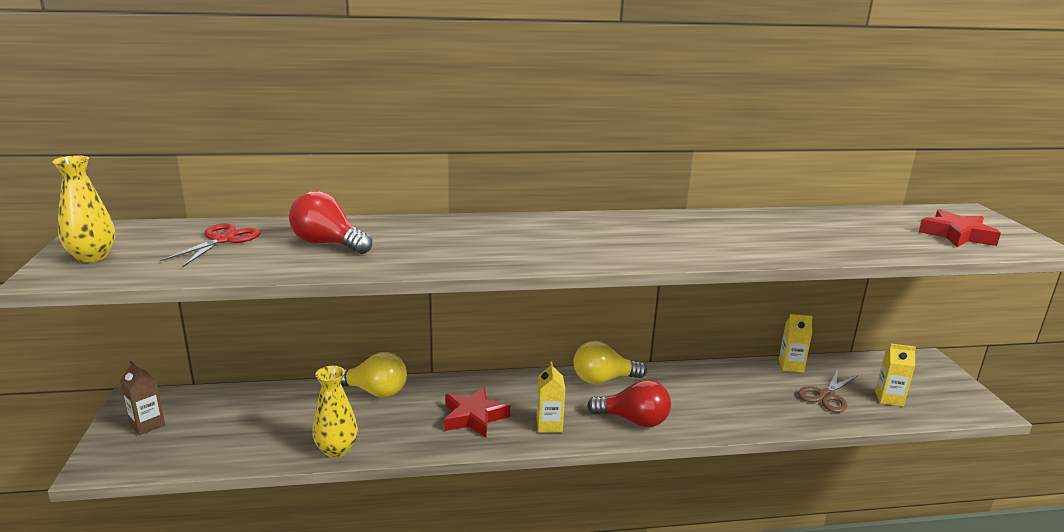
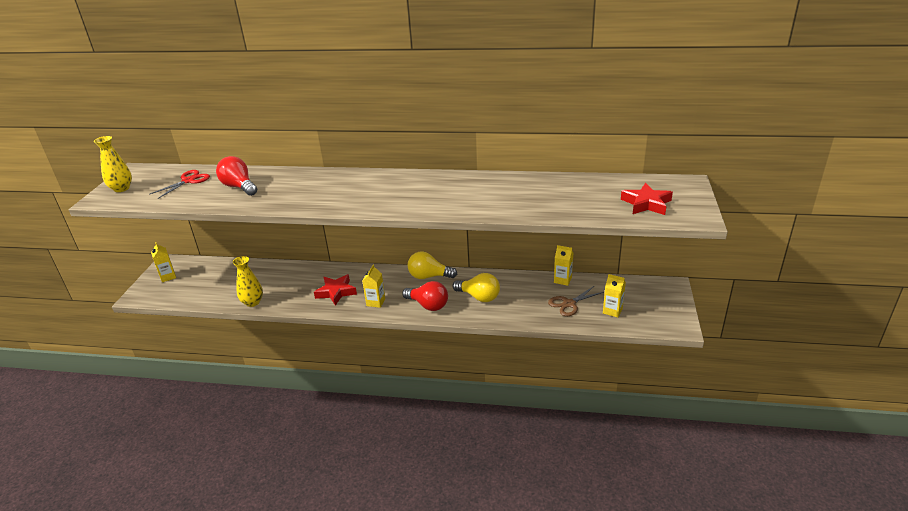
camera: 20 degrees right, 10 degrees up
(147, 425) = (168, 277): brown carton -> yellow carton
(375, 391) = (291, 270): yellow light bulb -> yellow light bulb (479, 297)

